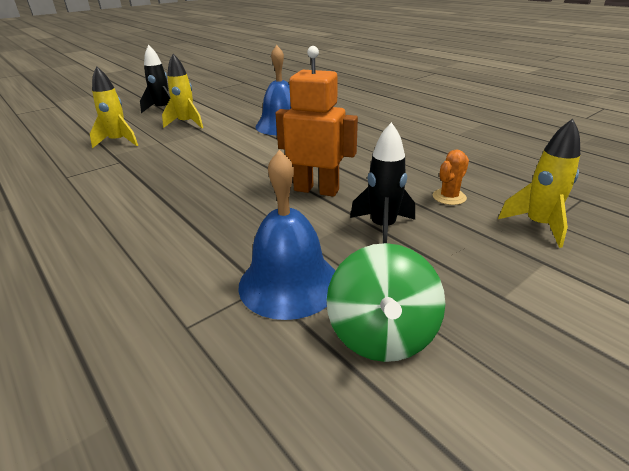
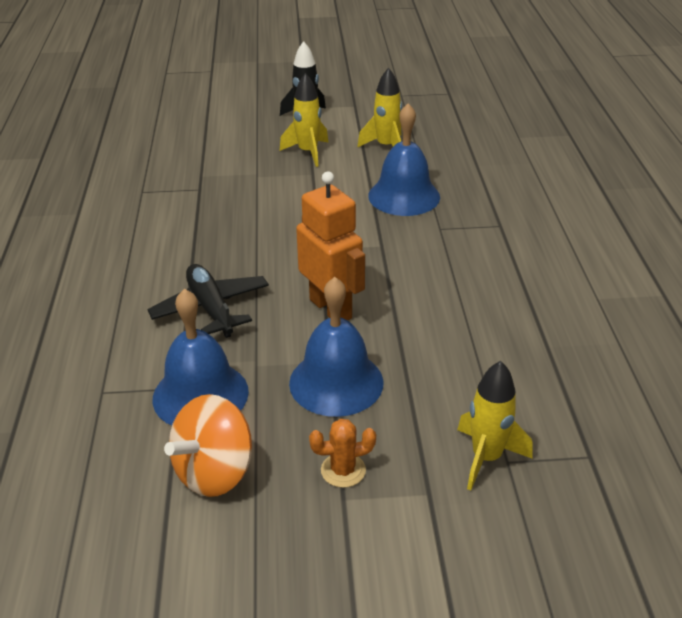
camera: 35 degrees right, 5 degrees up
(119, 142) = (220, 158): yellow rocket -> yellow rocket (386, 147)
(221, 223) = (211, 308): none -> black plane
(381, 335) = (214, 472): green spinning top -> orange spinning top
(383, 228) = (336, 382): black rocket -> blue bell
(449, 197) = (447, 381): orange cactus -> orange cactus (343, 470)

